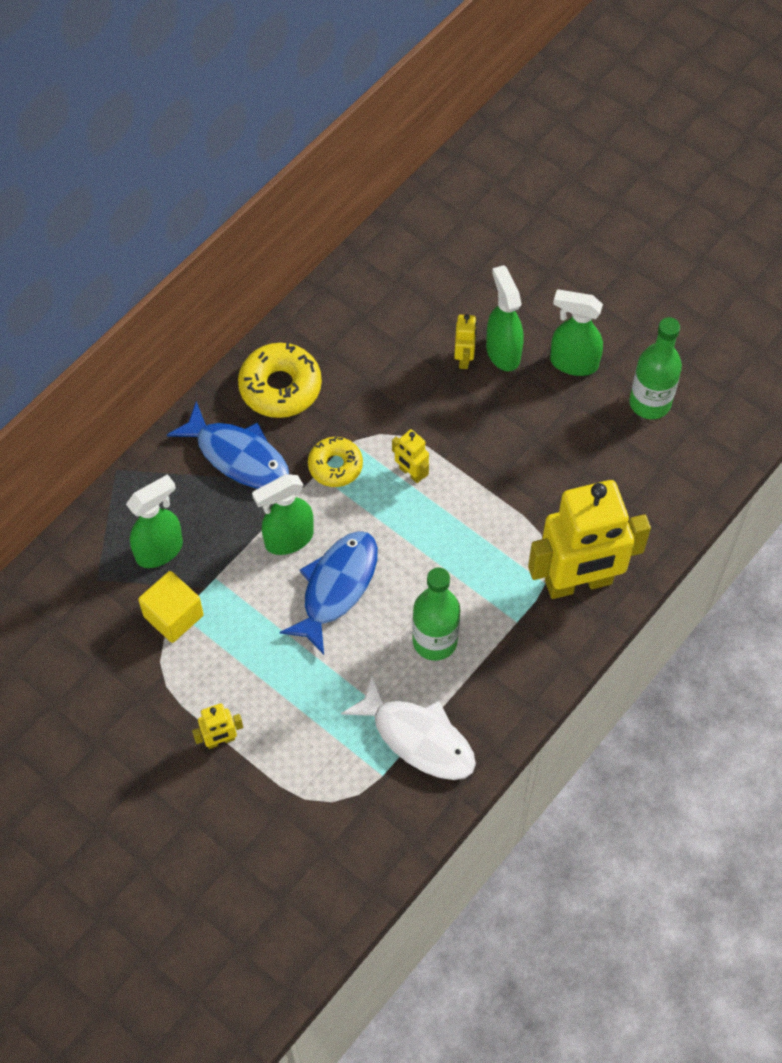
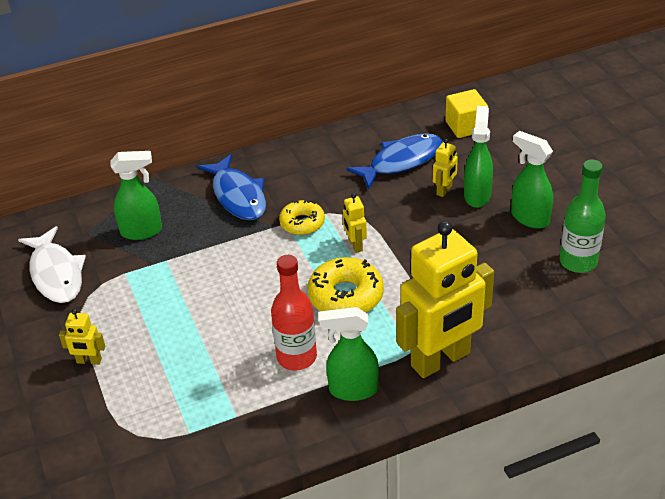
camera: 30 degrees right, 20 degrees down
(173, 616) = (119, 272): yellow cube -> yellow cube (465, 126)
(280, 387) = (297, 167): yellow donut -> yellow donut (346, 296)
(288, 539) = (235, 255): green spray bottle -> green spray bottle (352, 390)
(336, 587) = (248, 296): blue fish -> blue fish (401, 161)
(418, 738) = (236, 418): white fish -> white fish (56, 274)
(435, 641) = (296, 357): green bottle -> red bottle
(578, 583) = (441, 360): yellow robot -> yellow robot turned 45 degrees counterclockwise

